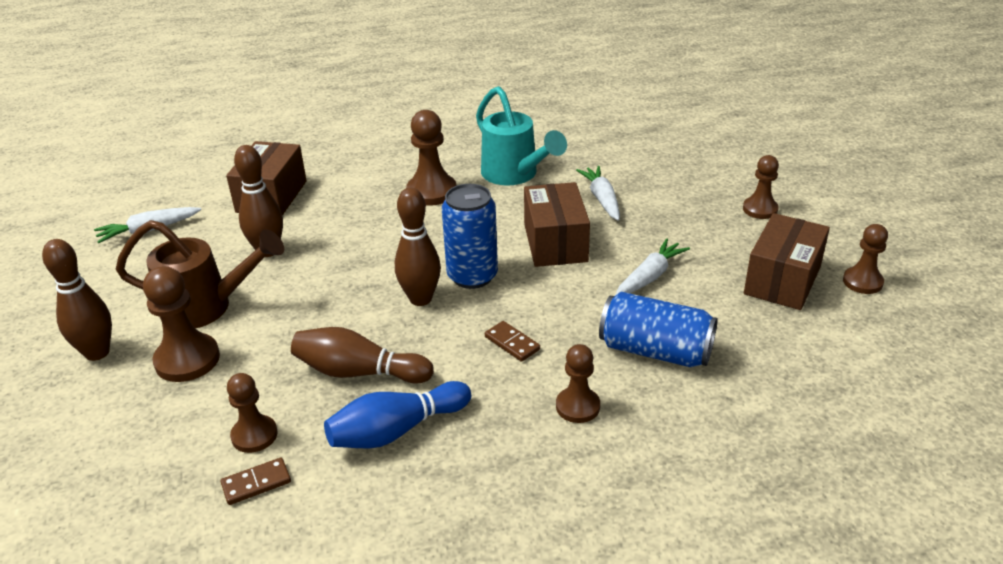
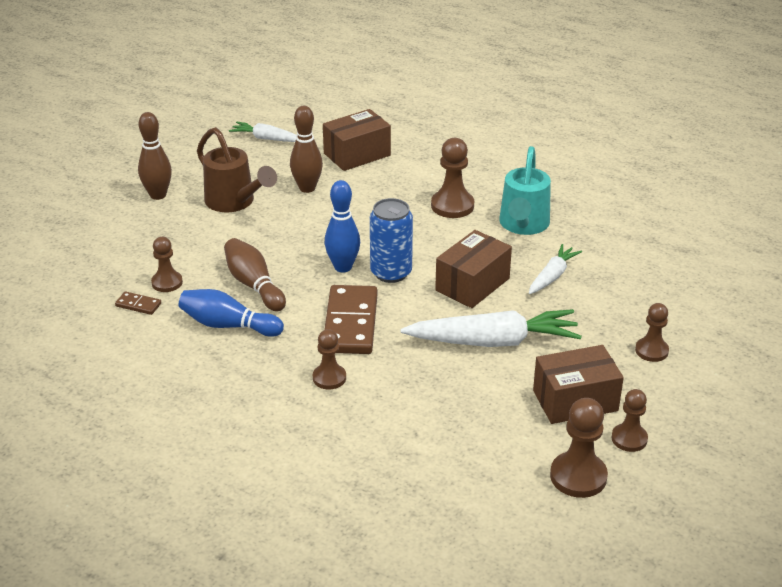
camera: 45 degrees right, 0 degrees up
(187, 360) = (189, 225): brown pawn -> brown pawn (578, 476)
(420, 299) = (343, 267): brown bowling pin -> blue bowling pin
(512, 343) = (351, 323): brown domino -> brown domino, size x2.28
(650, 276) = (494, 341): white carrot -> white carrot, size x1.82
(655, 351) = (420, 382): blue can -> none

